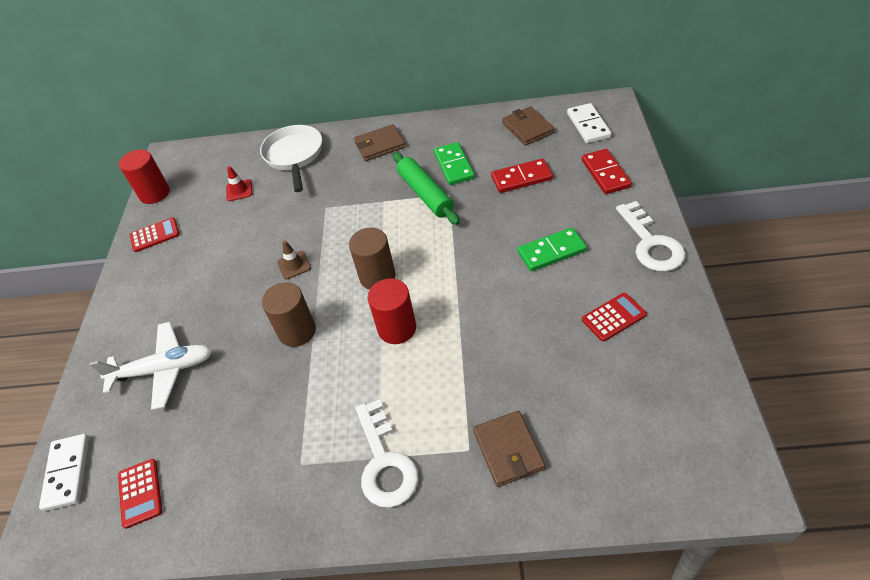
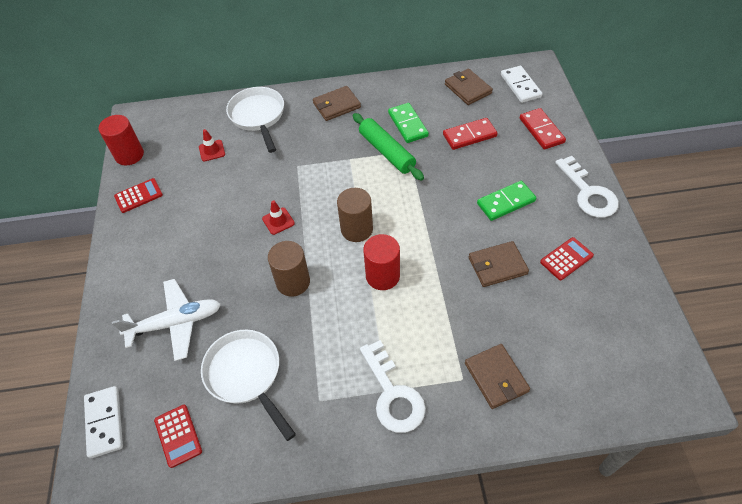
camera: 10 degrees left, 5 degrees up
(226, 430) = (246, 375): none -> white pan
(294, 265) = (278, 221): brown traffic cone -> red traffic cone
(530, 322) = (497, 266): none -> brown wallet

